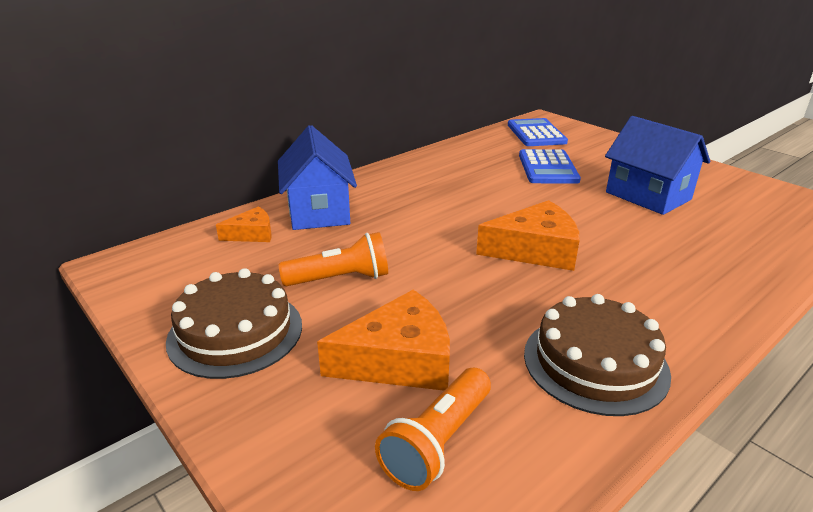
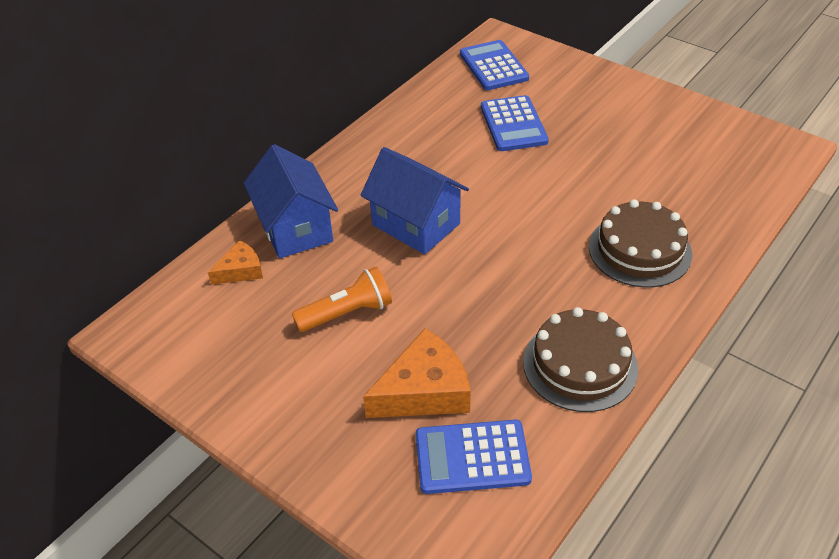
camera: 10 degrees left, 15 degrees up
(235, 332) = (277, 388): brown cake -> brown cake (639, 250)
(437, 442) = (472, 457): orange flashlight -> blue calculator
(535, 250) = (516, 246): orange cheese -> none
(648, 196) = (615, 154): blue house -> blue house (416, 224)

